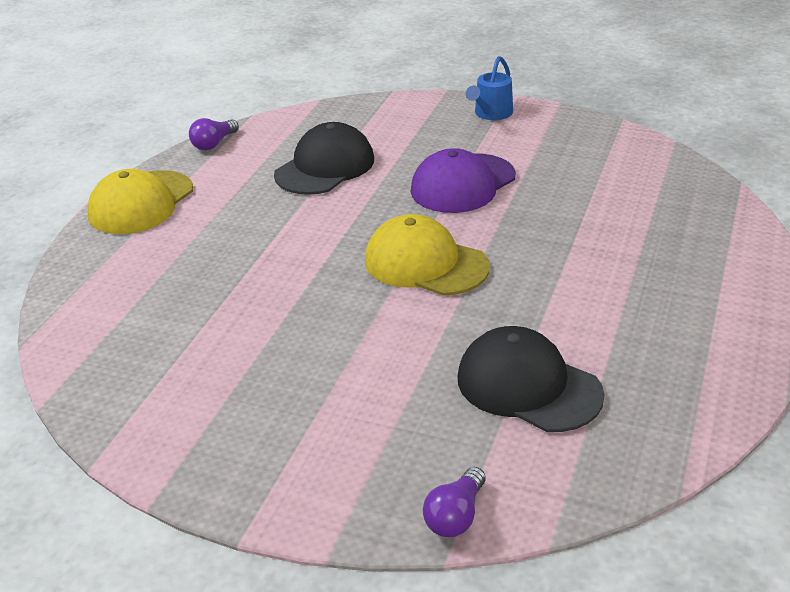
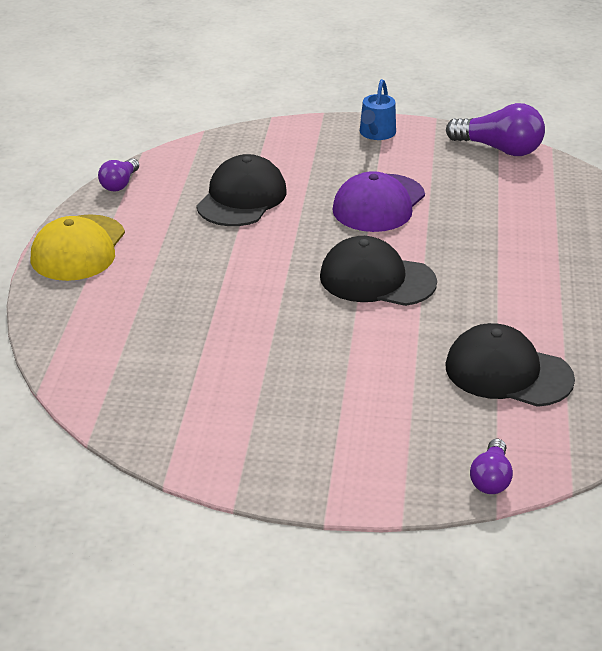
camera: 15 degrees left, 0 degrees up
(425, 263) = (377, 279): yellow cap -> black cap
(616, 138) = (499, 149): none -> purple light bulb

